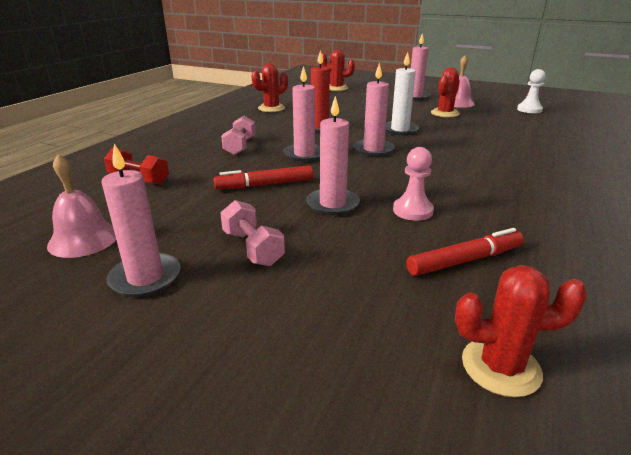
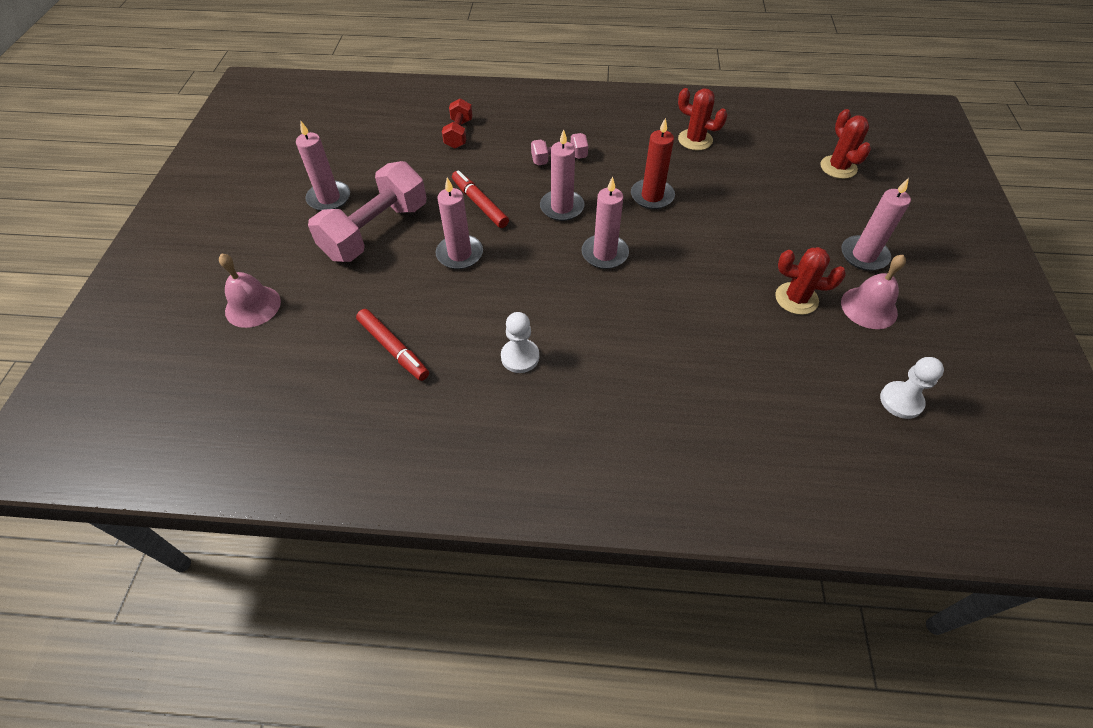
camera: 70 degrees right, 25 degrees up
(83, 239) = (363, 153): pink bell -> pink bell (253, 306)
(253, 248) = (376, 231): pink dumbbell -> pink dumbbell, size x1.91
(400, 130) = (688, 264): white candle -> none
(412, 211) = (467, 307): pink pawn -> none
(486, 196) = (520, 357): none -> white pawn
(500, 367) = (279, 373): red cactus -> none

